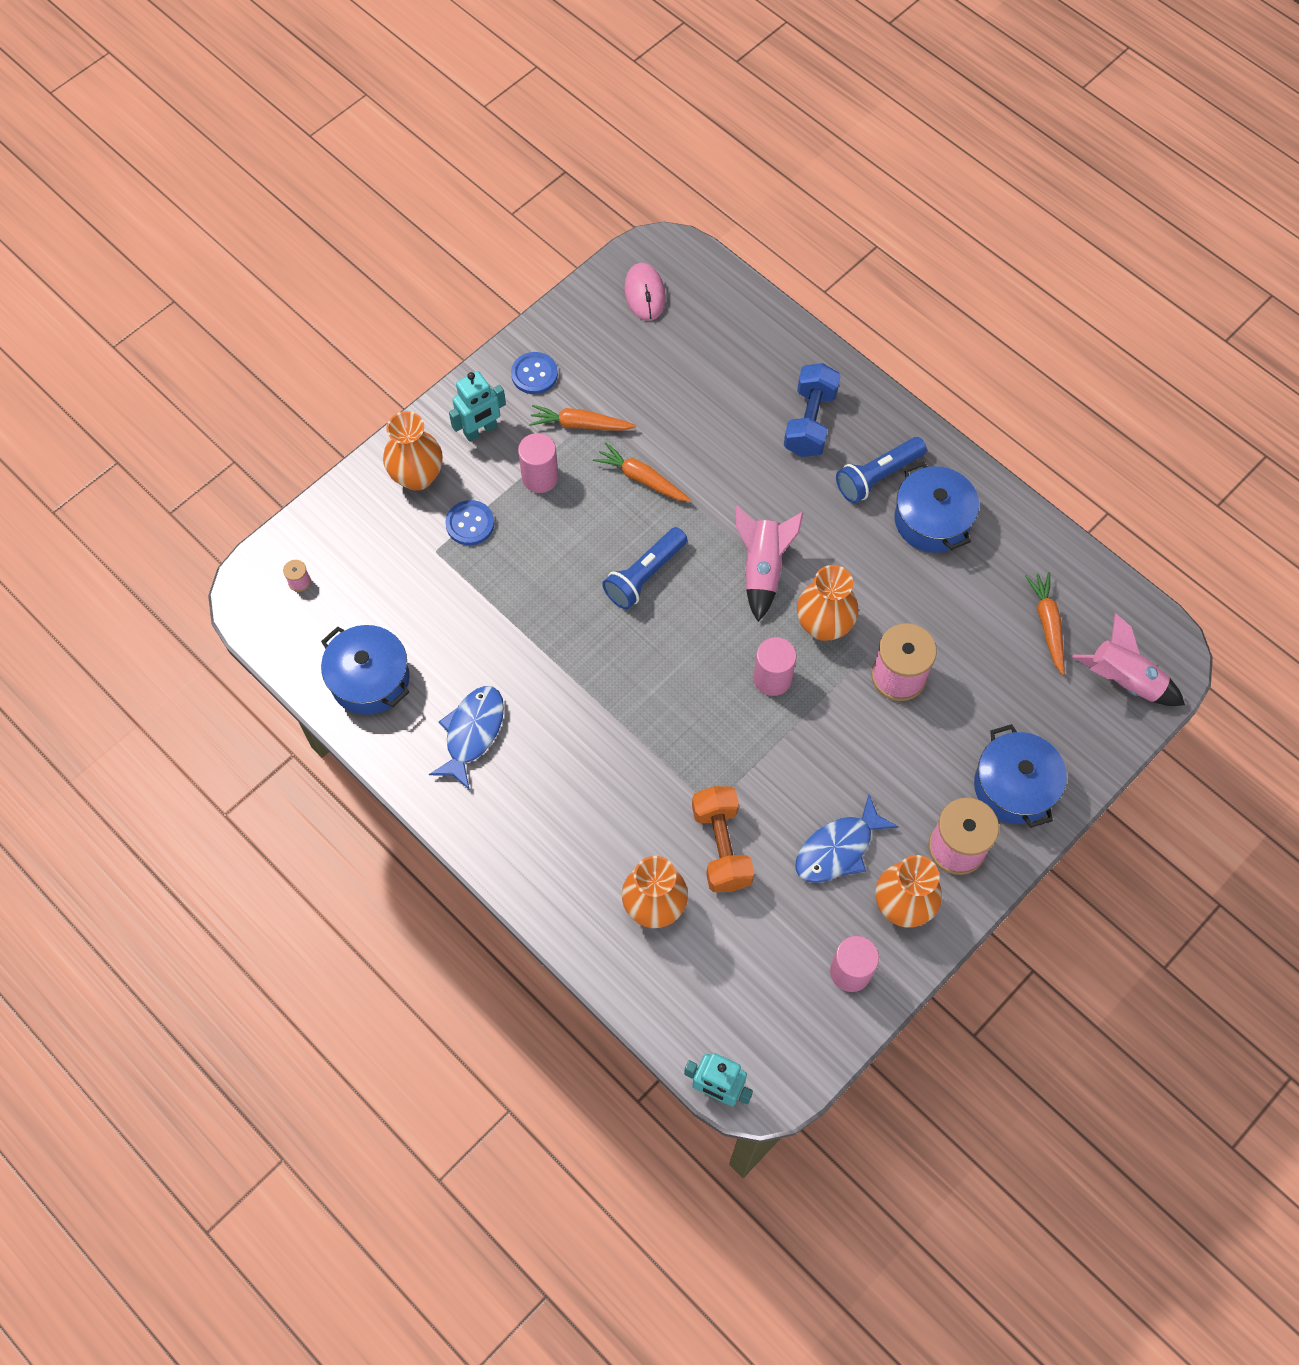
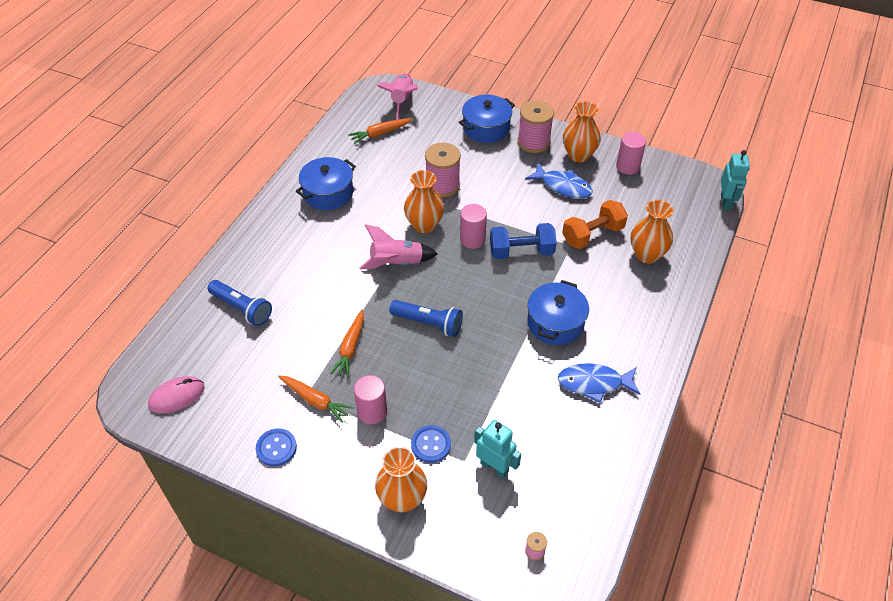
camera: 110 degrees left, 15 degrees down
(370, 679) = (589, 464): blue pot -> blue pot (555, 323)
(480, 430) = (343, 468): turquoise robot -> turquoise robot (494, 467)
(580, 424) = (315, 401): orange carrot -> orange carrot turned 45 degrees counterclockwise
(810, 422) = (271, 267): blue dumbbell -> blue dumbbell (521, 251)
(878, 476) = (304, 224): blue flashlight -> blue flashlight (242, 308)

